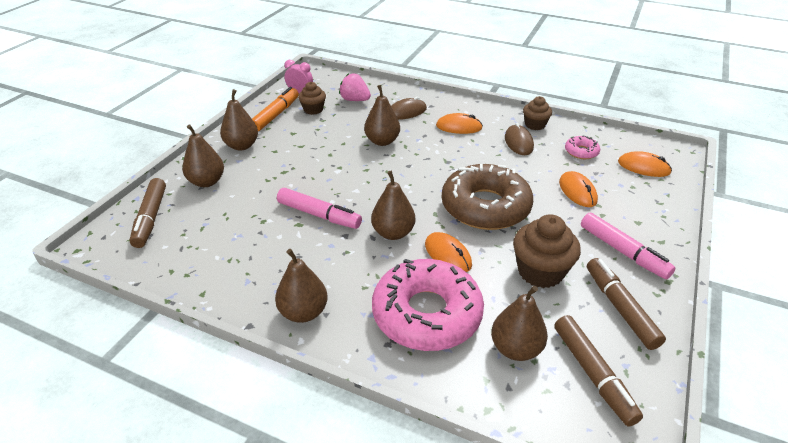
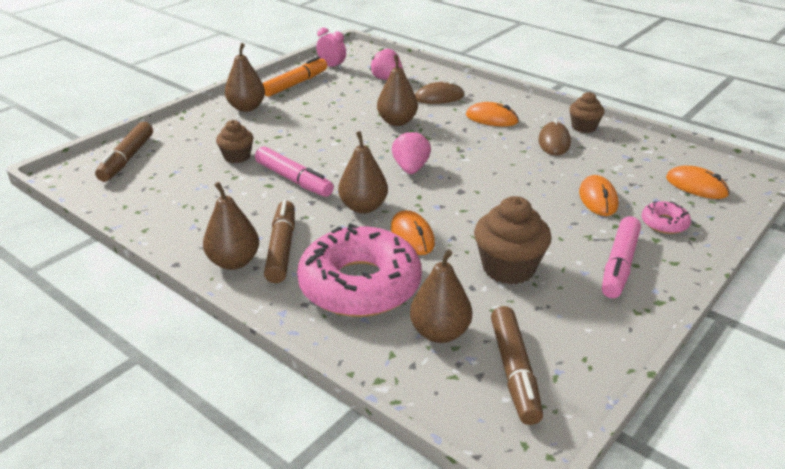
camera: 15 degrees right, 5 degrees down
(207, 182) = (196, 135): brown pear -> none
(313, 109) = (338, 83): brown cupcake -> brown cupcake (237, 157)
(415, 187) = (411, 168): none -> pink strawberry
(485, 207) = (479, 198): brown donut -> none
(581, 152) = (626, 161): pink donut -> pink donut (664, 223)
(620, 308) = (583, 317): brown marker -> brown marker (282, 248)
(623, 252) = (619, 265): pink marker -> pink marker turned 45 degrees clockwise

